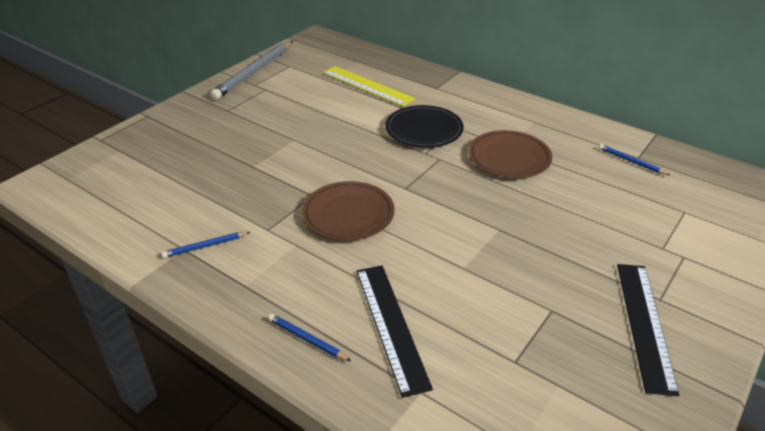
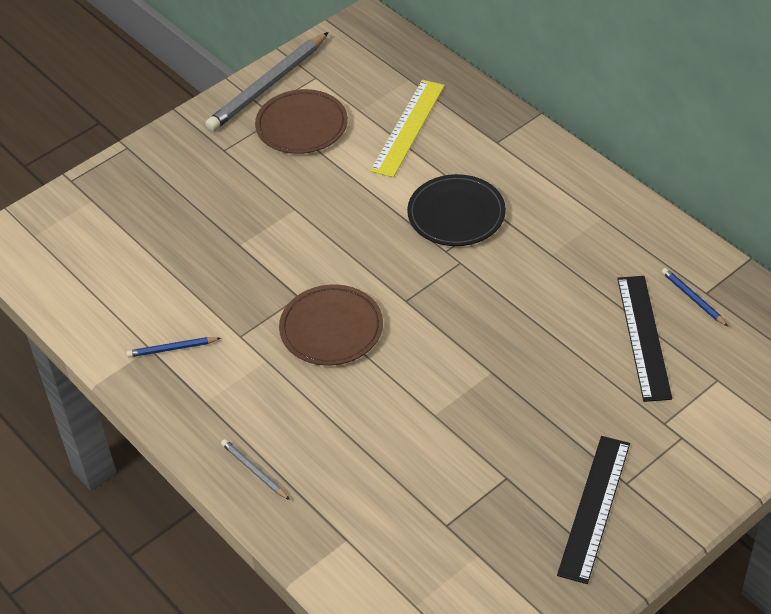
camera: 15 degrees right, 10 degrees up
(307, 339) = (254, 471): blue pencil -> grey pencil
(367, 86) = (408, 127): yellow ruler -> yellow ruler turned 60 degrees clockwise
(391, 325) = (338, 469): black ruler -> black ruler (643, 337)
(509, 158) = (544, 272): brown plate -> brown plate (301, 126)

